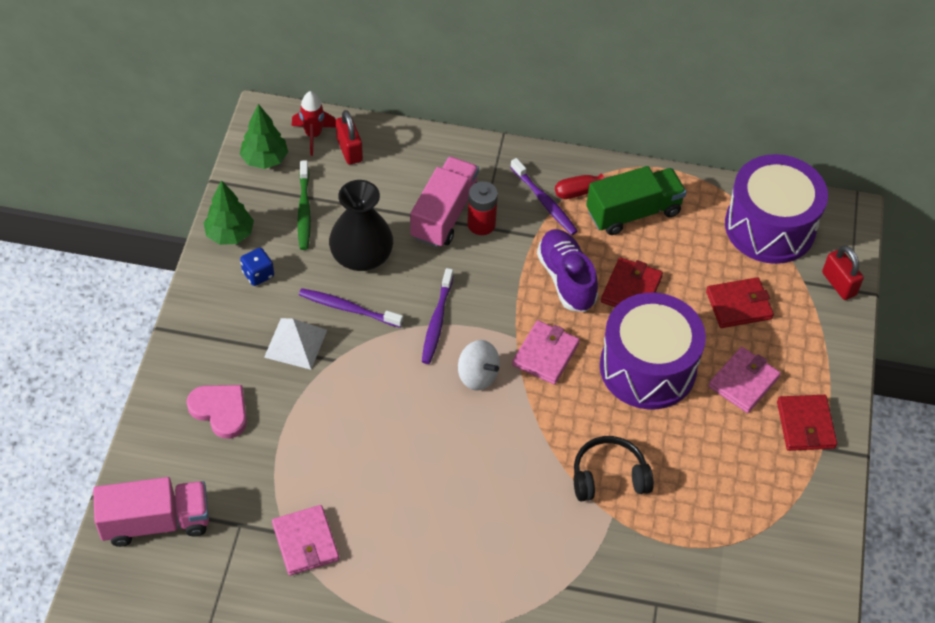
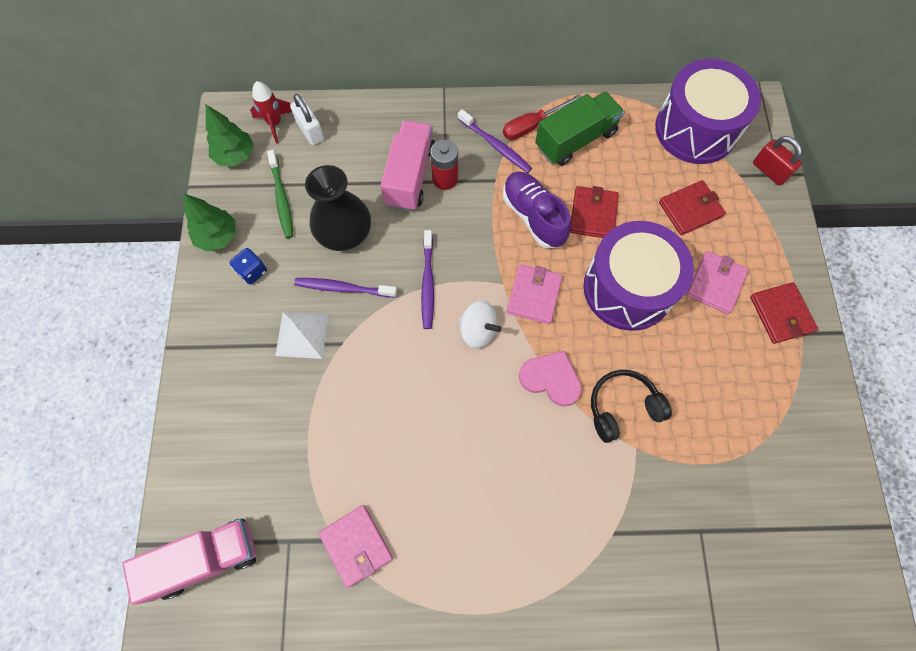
camera: 10 degrees left, 15 degrees up
(220, 410) = (245, 421): pink heart -> pink heart (551, 379)
(349, 150) = (310, 131): red padlock -> white padlock

